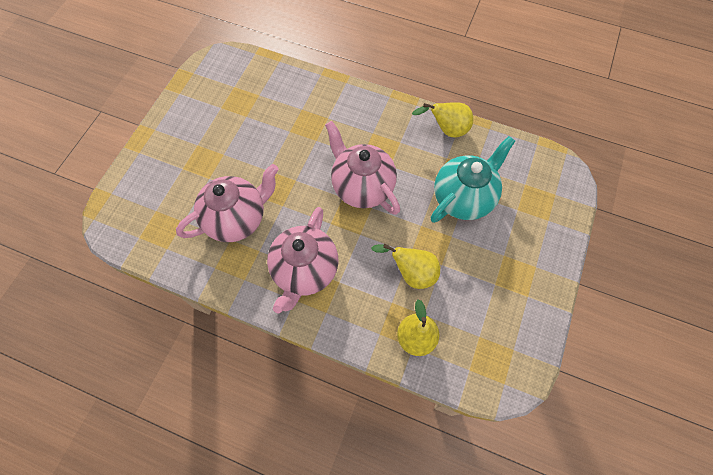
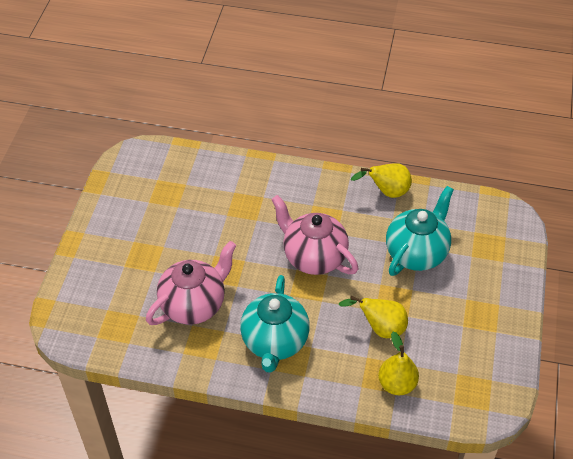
camera: 10 degrees left, 15 degrees down
(305, 271) = (275, 342): pink teapot -> turquoise teapot

